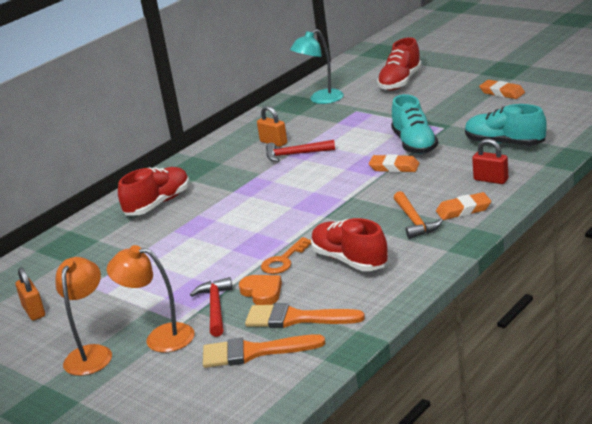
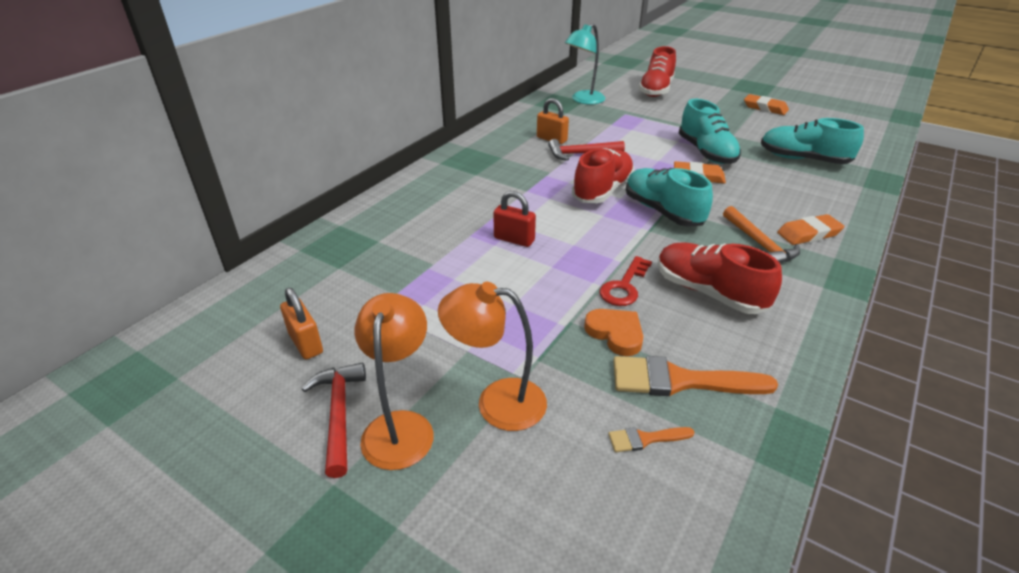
camera: 10 degrees left, 10 degrees up
(158, 204) = (442, 199): red shoe -> red shoe (602, 190)
(215, 308) = (561, 355): red hammer -> red hammer (339, 414)
(254, 352) = (645, 439): orange brush -> orange brush, size x0.49
(284, 260) = (624, 286): orange key -> red key
(345, 200) = (662, 211): none -> turquoise shoe
(491, 180) = (816, 199): red padlock -> red padlock (514, 239)

